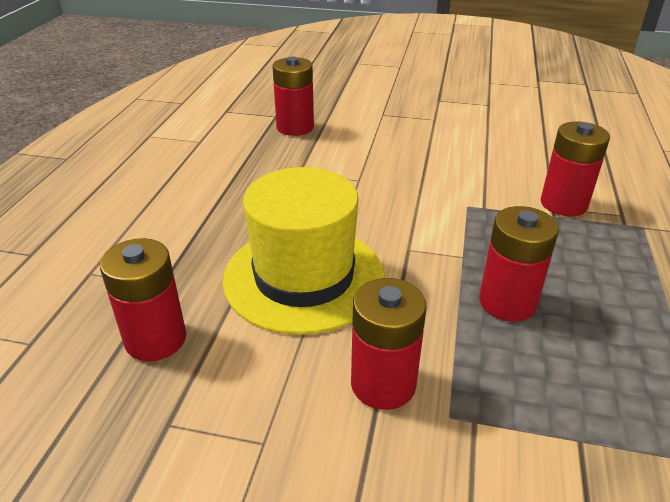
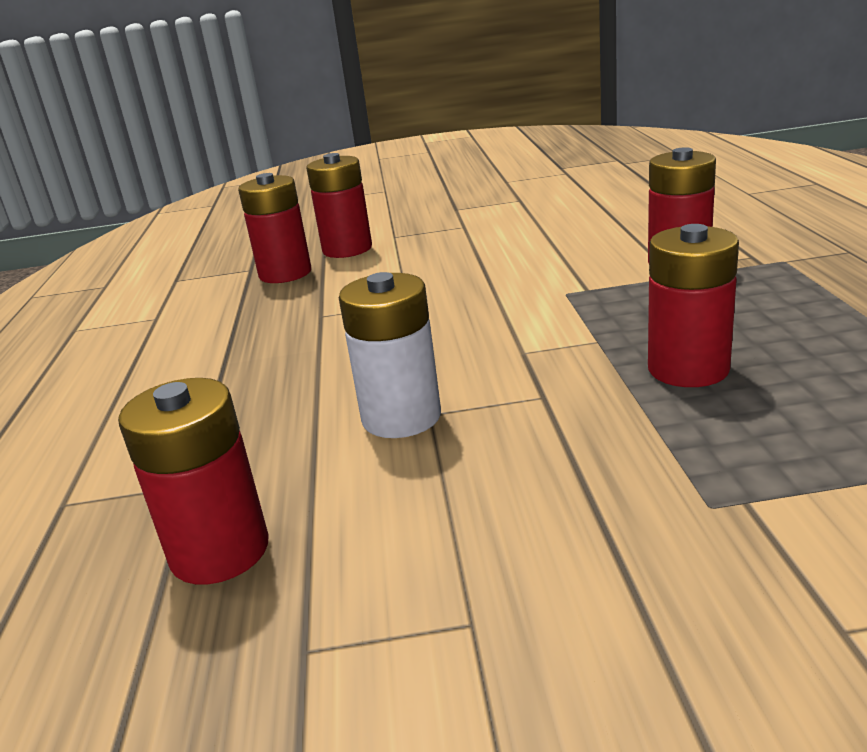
camera: 15 degrees left, 10 degrees down
(304, 277) = (401, 417): yellow hat -> white battery
(383, 384) = (595, 498): red battery -> red battery (347, 249)

